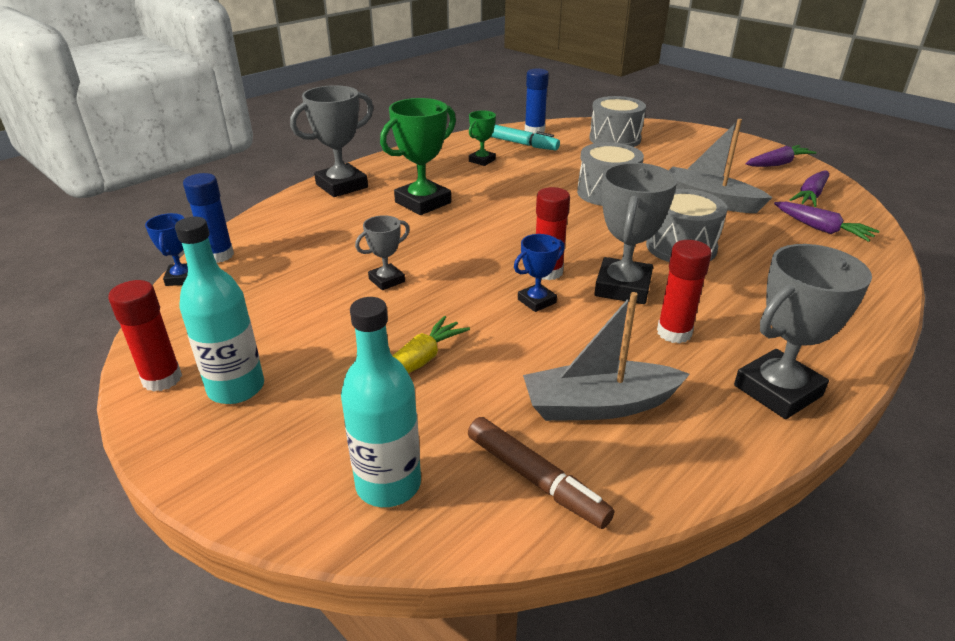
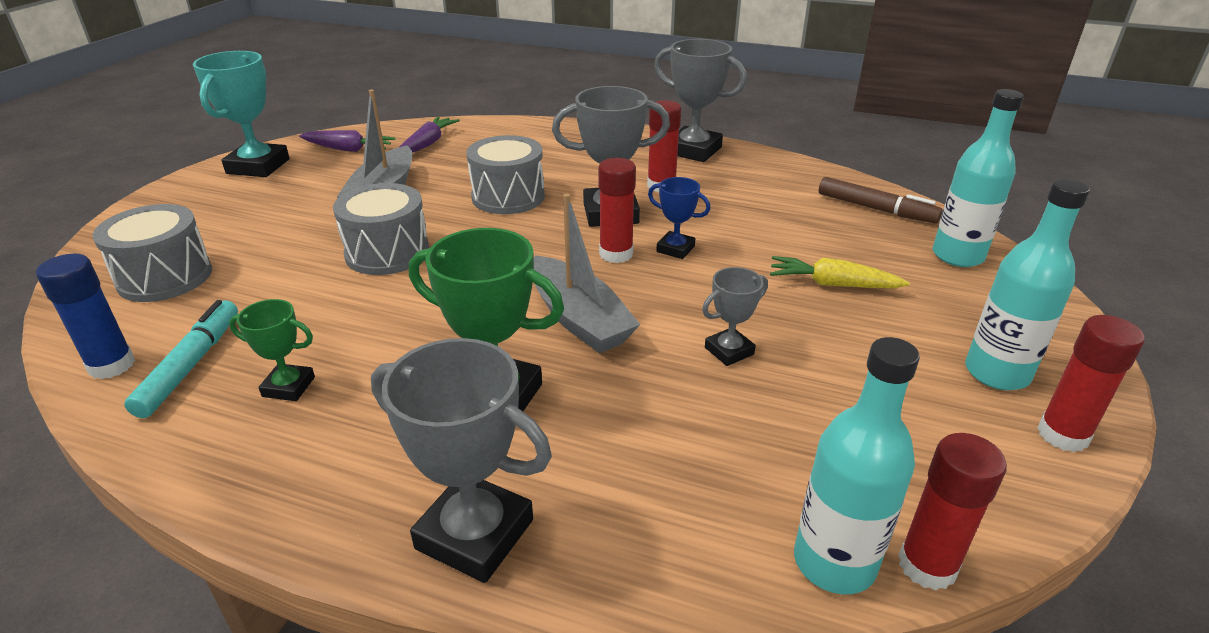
camera: 115 degrees left, 0 degrees up
(182, 278) = (927, 565): blue trophy -> red glue stick
(219, 255) = (834, 562): blue glue stick -> turquoise bottle
(387, 280) = (729, 351): grey trophy -> grey trophy turned 60 degrees counterclockwise
(535, 479) = (876, 209): brown marker -> brown marker turned 105 degrees clockwise
(599, 405) = (781, 200): grey boat -> grey boat (579, 319)
(778, 164) = (258, 166): purple carrot -> turquoise trophy

